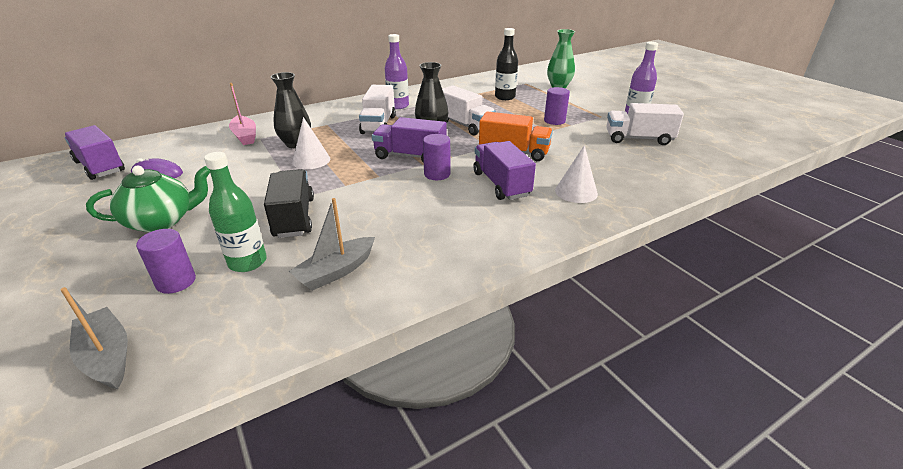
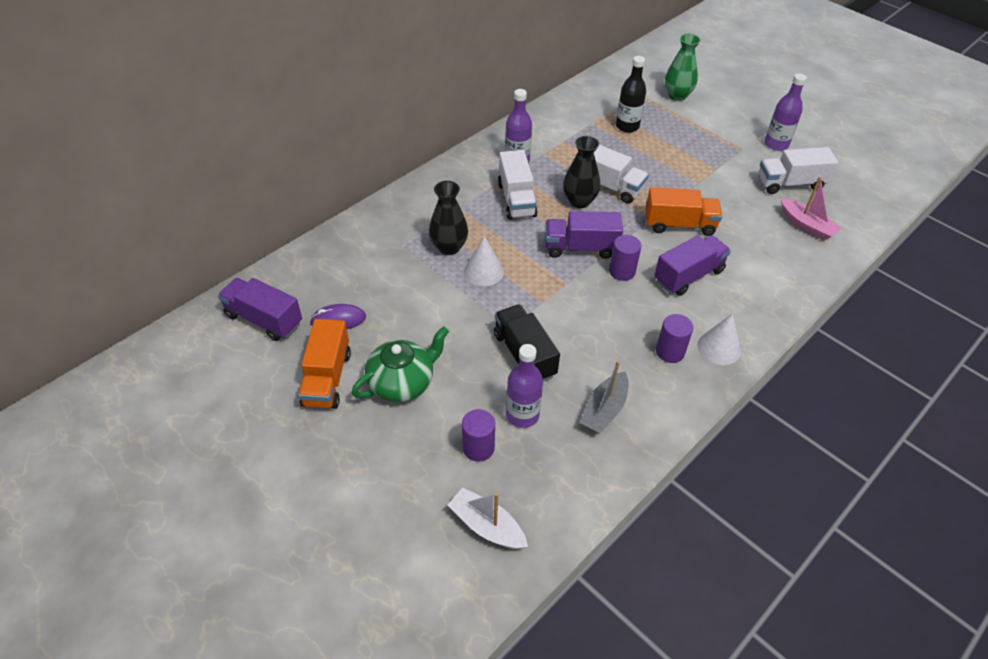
camera: 15 degrees left, 15 degrees up
(101, 209) = (327, 378): none -> orange truck
(107, 356) = (487, 526): grey boat -> white boat
(245, 136) = (382, 243): pink boat -> pink boat (806, 226)
(247, 262) = (522, 415): green bottle -> purple bottle
(501, 184) = (688, 276): purple truck -> purple truck turned 90 degrees clockwise
(554, 121) = (698, 164): purple cylinder -> purple cylinder (670, 352)
(576, 192) = (759, 274): white cone -> white cone (719, 348)

